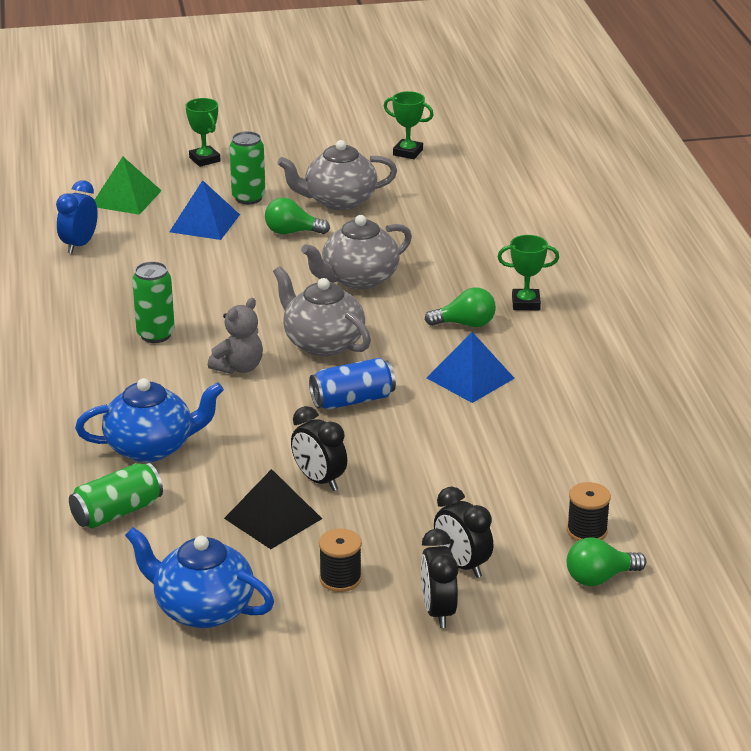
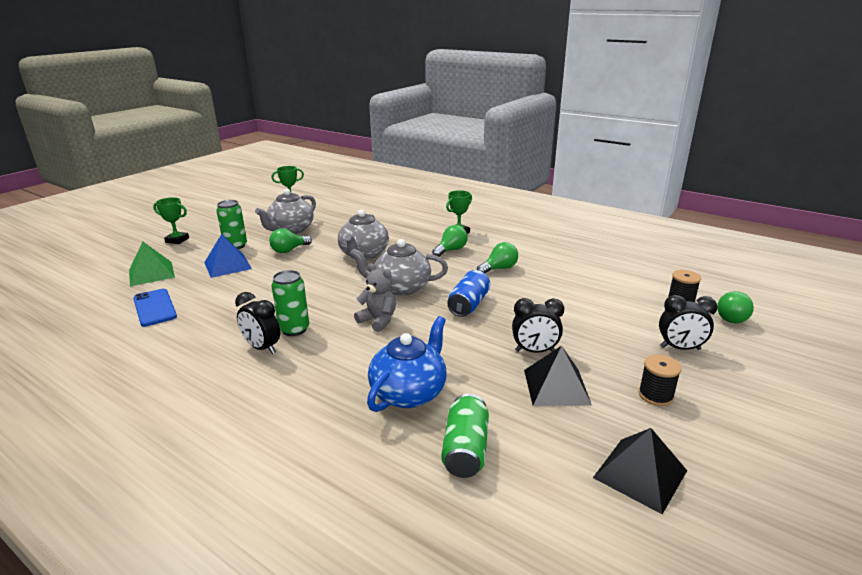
camera: 45 degrees left, 5 degrees down
(79, 245) = (154, 308): blue clock -> blue phone
(202, 609) = (640, 474): blue teapot -> black pyramid
(239, 367) = (378, 320): grey teddy bear -> grey teddy bear turned 45 degrees counterclockwise
(438, 611) = (726, 378): black clock -> black clock (262, 348)
(470, 378) = (499, 269): blue pyramid -> green light bulb

